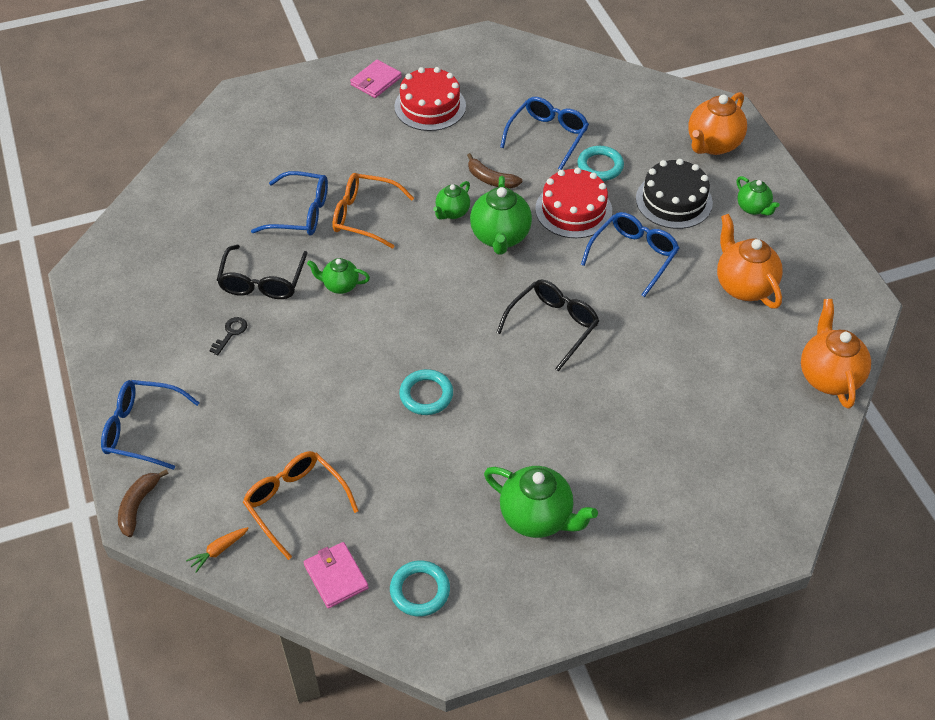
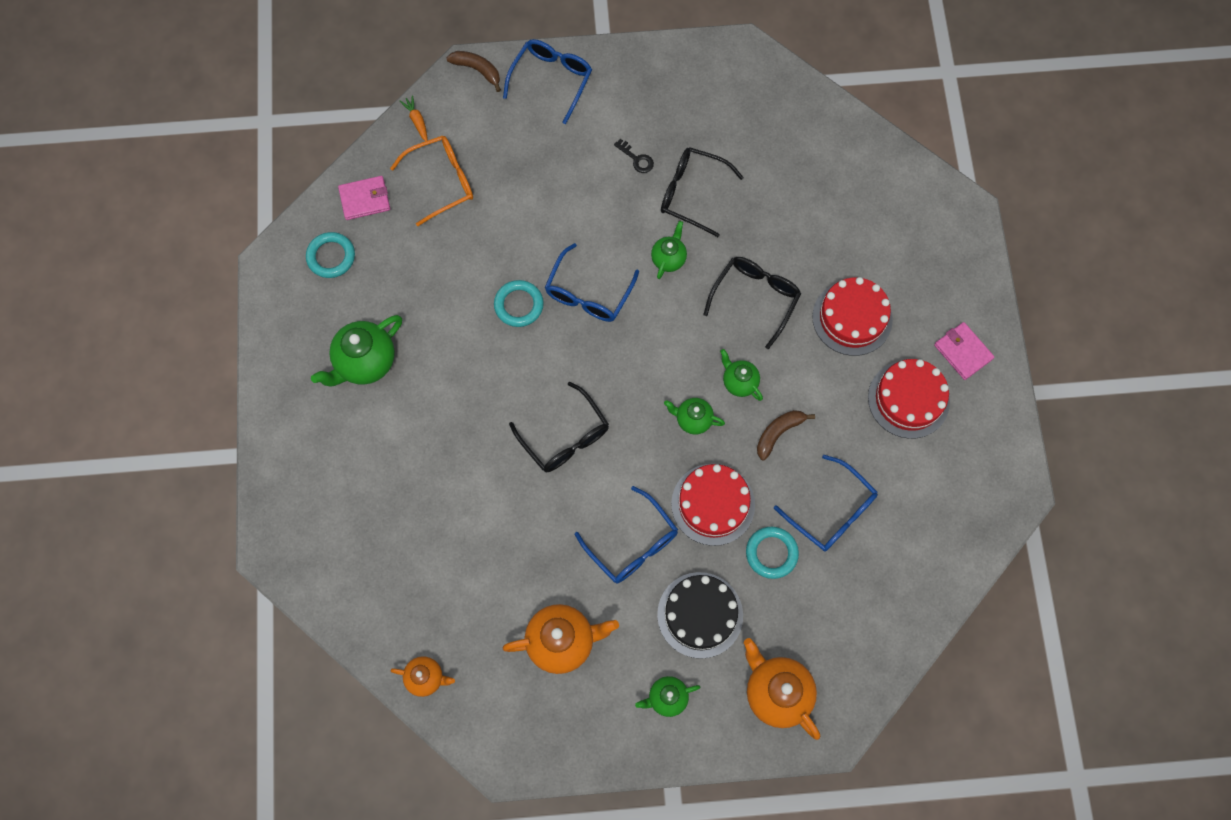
camera: 105 degrees right, 20 degrees up
(301, 213) = (774, 241): blue glasses -> blue glasses (588, 293)
(364, 216) = (755, 298): orange glasses -> black glasses
(365, 150) = (852, 318): none -> red cake
(500, 237) = (693, 420): green teapot -> green teapot, size x0.58
(828, 377) = (426, 678): orange teapot -> orange teapot, size x0.58

